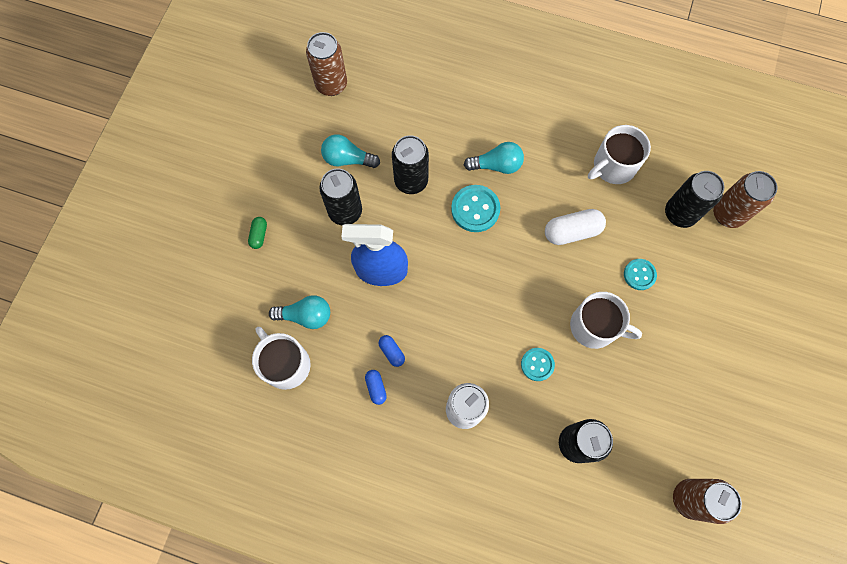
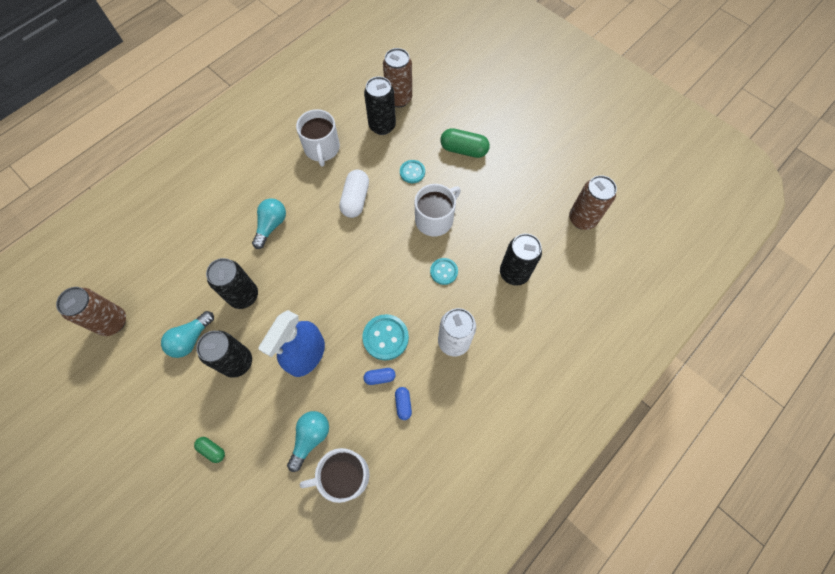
camera: 65 degrees left, 5 degrees down
(376, 388) = (403, 404): blue capsule -> blue capsule turned 75 degrees clockwise
(475, 209) = (298, 258): turquoise button -> turquoise button (385, 337)
(702, 318) = (463, 150): none -> green capsule

